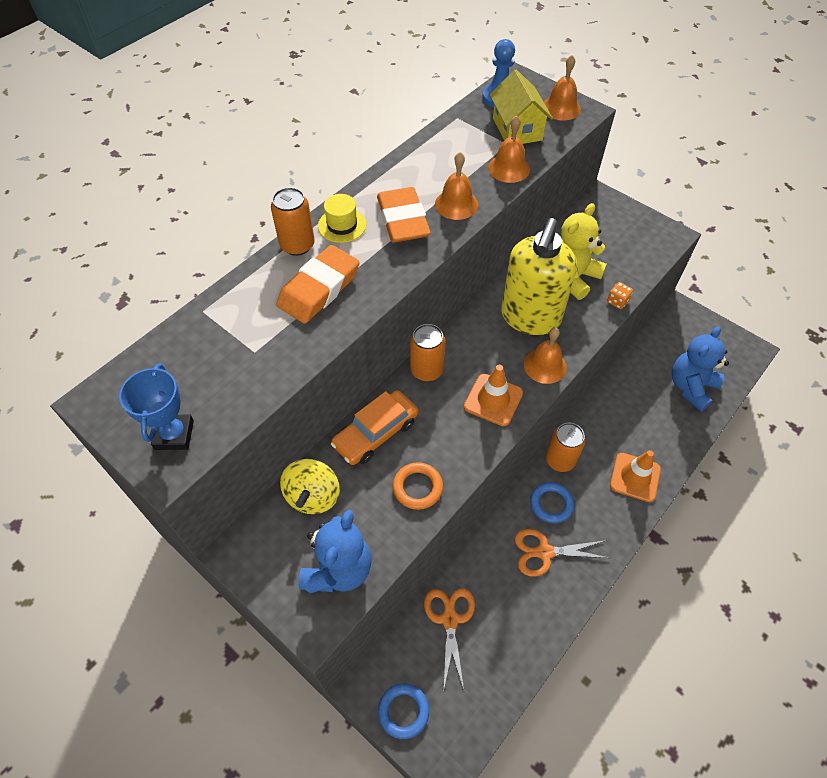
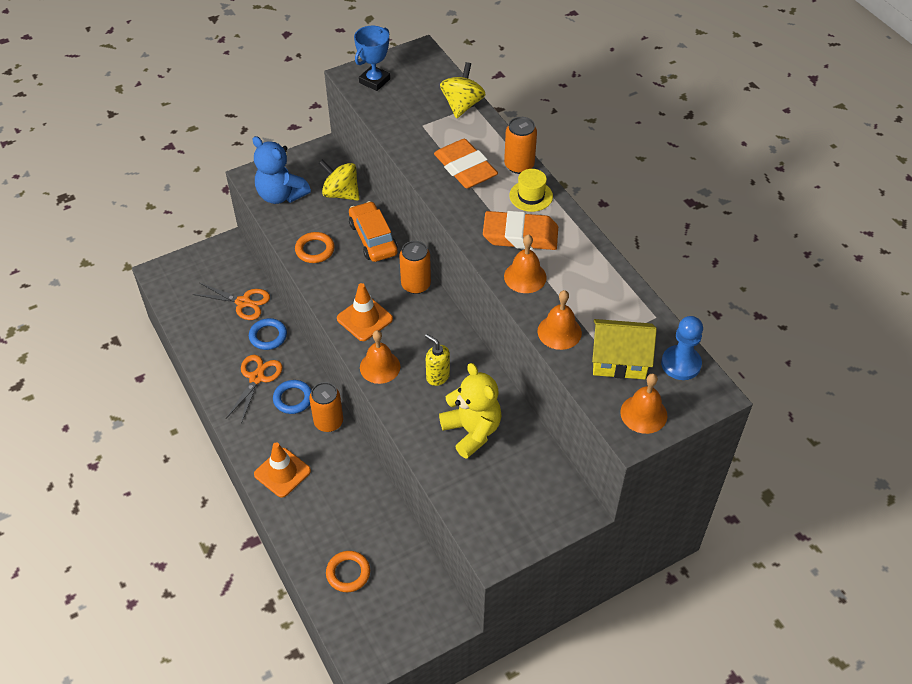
camera: 110 degrees right, 5 degrees down
(174, 435) = (374, 81): blue trophy -> blue trophy turned 75 degrees counterclockwise
(204, 322) = (462, 105): none -> yellow spinning top
(403, 711) = (202, 261): blue ring -> blue ring (268, 336)
(530, 318) = (437, 376): yellow soap dispenser -> yellow soap dispenser, size x0.43
(617, 301) = (424, 456): orange dice -> none
(691, 387) = (348, 573): blue teddy bear -> orange ring

